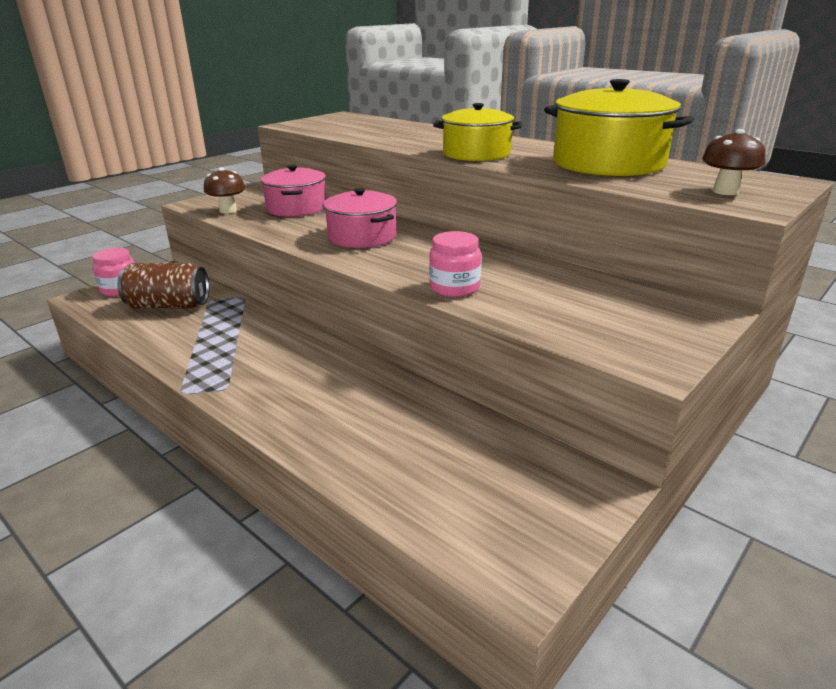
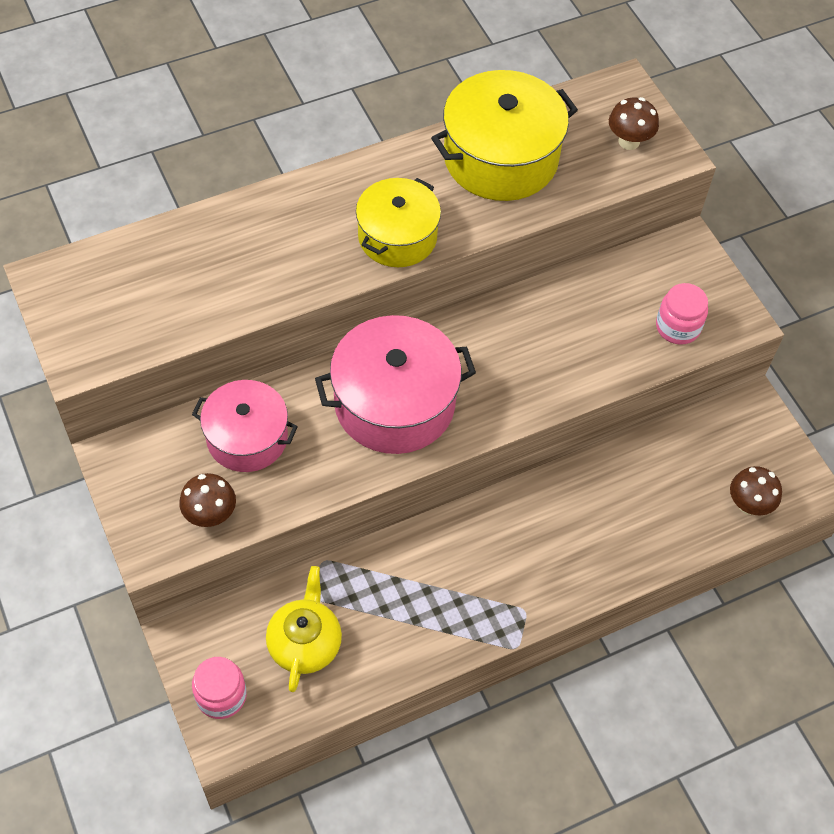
camera: 70 degrees left, 30 degrees up
(169, 306) = (305, 643): brown can -> yellow teapot
(362, 237) = (394, 403): pink pot -> pink pot, size x1.52
(447, 517) = (748, 505): none -> brown mushroom
(454, 288) = (567, 378): pink jar -> pink jar (677, 327)

